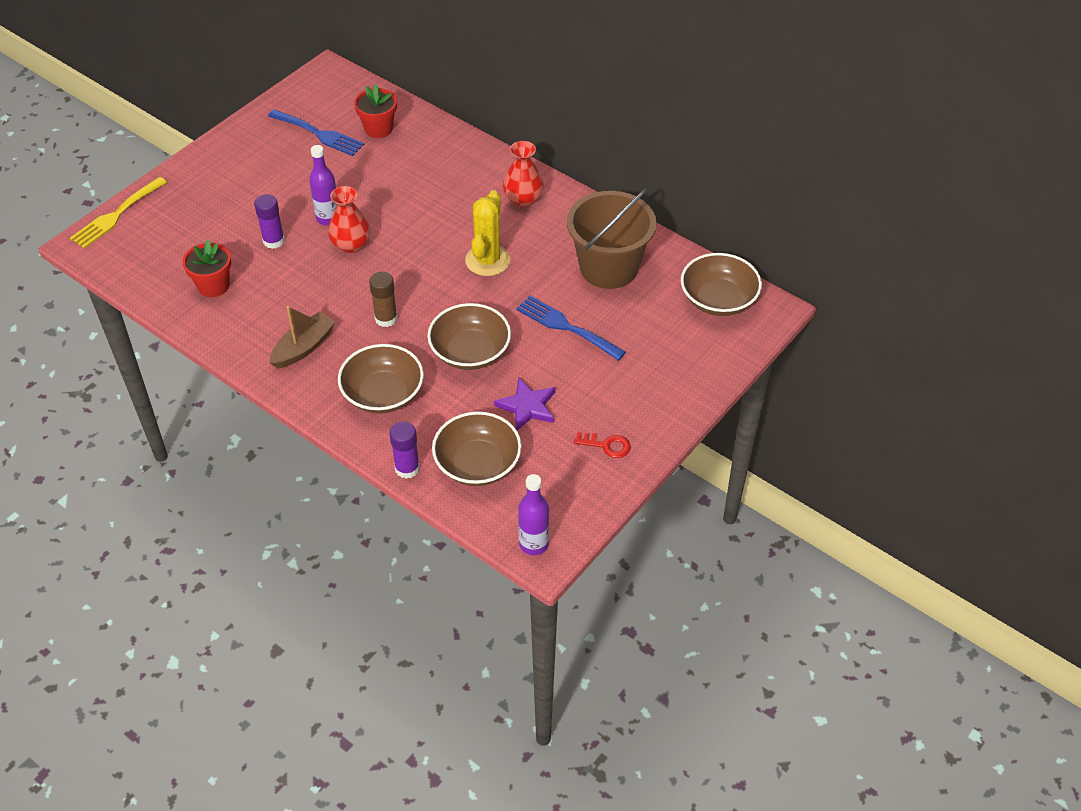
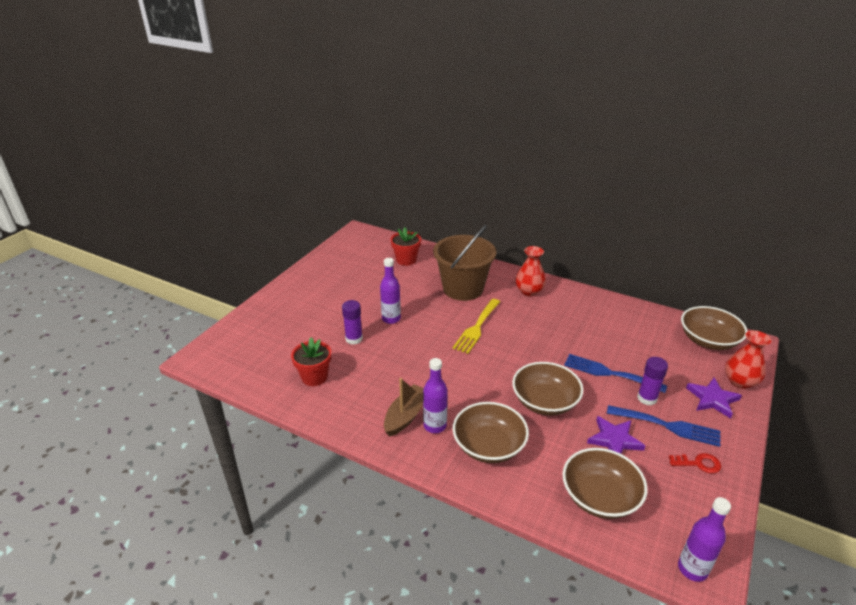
camera: 10 degrees left, 15 degrees down
(116, 215) = (222, 335): yellow fork -> yellow fork (477, 328)
(319, 134) = (364, 267): blue fork -> blue fork (668, 426)
(332, 363) = (435, 426): none -> purple bottle
(351, 244) = (415, 334): red vase -> red vase (740, 381)
(386, 318) = (465, 384): brown glue stick -> none
(407, 468) = (539, 511): purple glue stick -> purple glue stick (647, 398)
(487, 260) = (524, 333): yellow cactus -> none
(608, 268) = (616, 328): brown bucket -> brown bucket (463, 288)
(672, 376) = (712, 399): none -> purple star

